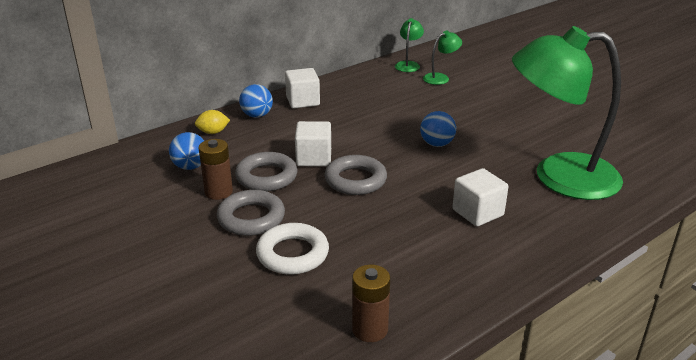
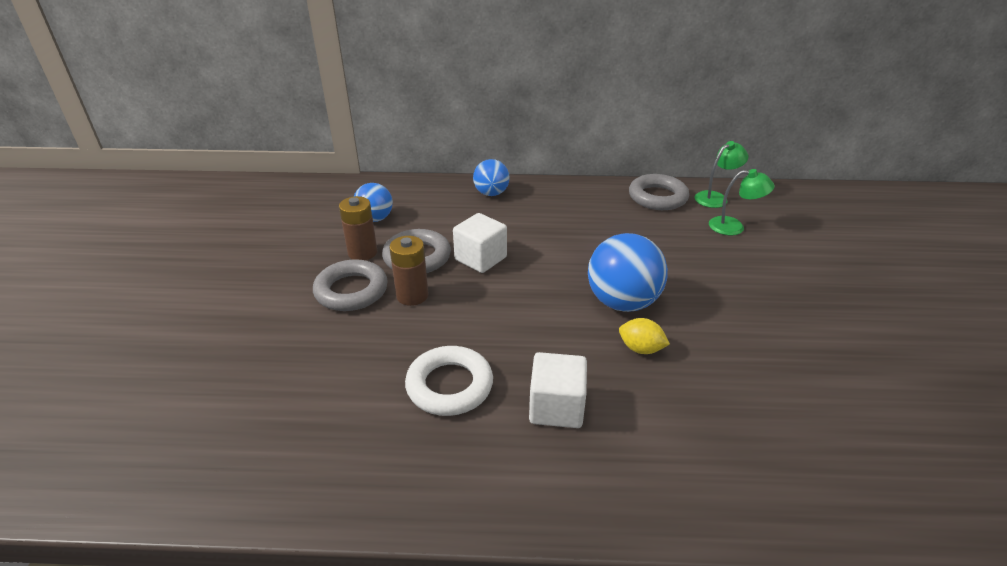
camera: 40 degrees right, 5 degrees up
(213, 132) = (435, 194): yellow lemon -> yellow lemon (640, 349)
(292, 254) = (332, 345): white ring -> white ring (449, 386)
(303, 101) = (550, 196): white cube -> none
(355, 180) = (486, 300): grey ring -> grey ring (657, 197)
(370, 329) = (280, 466): brown battery -> brown battery (412, 295)
(436, 144) = (622, 302): blue ball -> blue ball, size x1.64
(559, 176) = (720, 420): green lamp -> none

